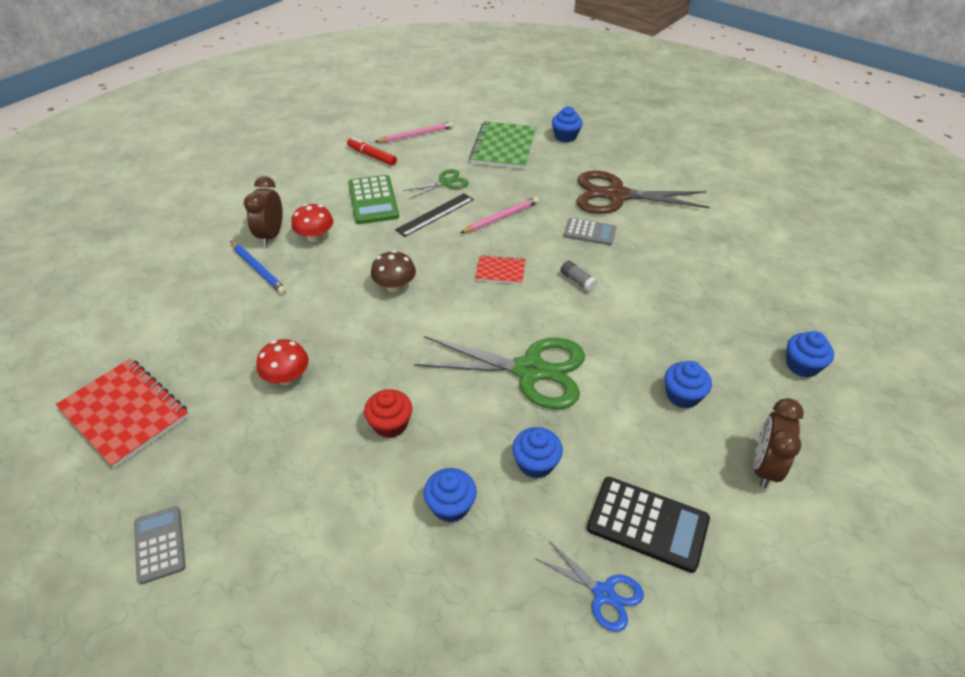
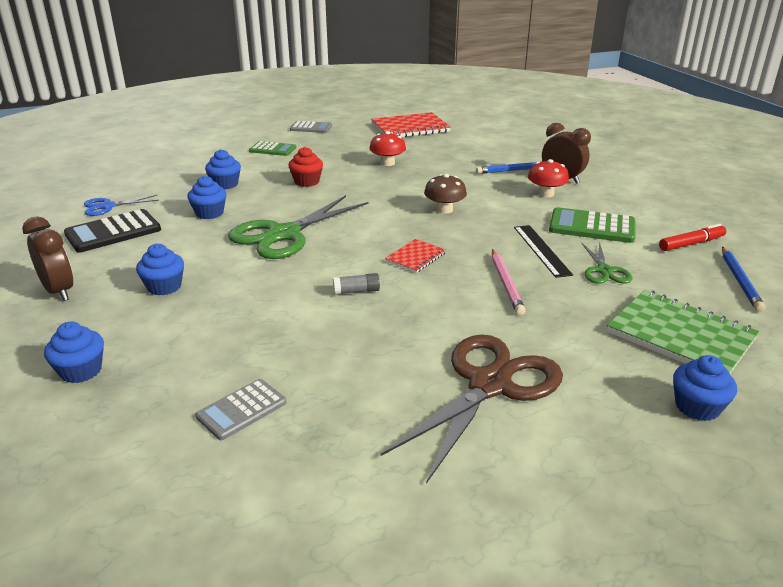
camera: 120 degrees right, 15 degrees down
(291, 535) = (272, 149): none -> green calculator
(416, 135) = (740, 281): pink pencil -> blue pencil
(589, 232) = (428, 330): grey calculator -> grey calculator (241, 410)

